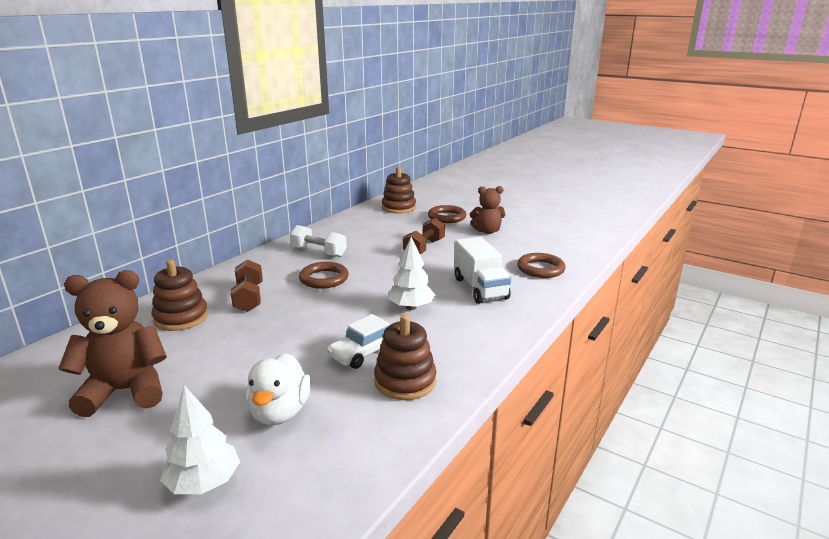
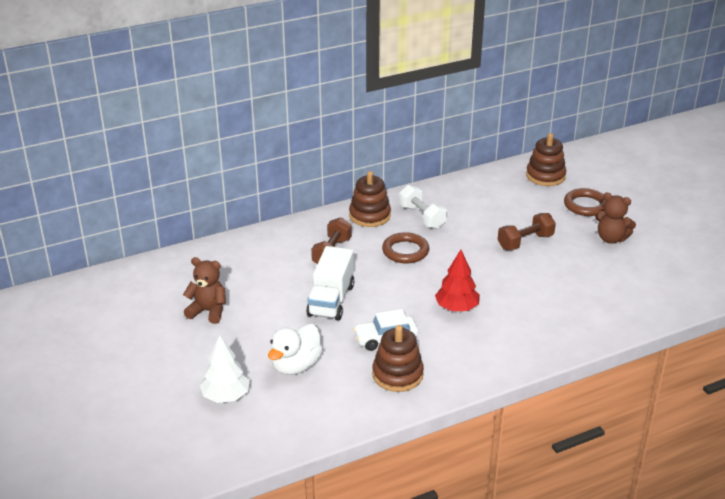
camera: 30 degrees right, 10 degrees up
(125, 391) = (208, 311): brown teddy bear -> brown teddy bear, size x0.64
(181, 318) = (271, 257): brown stacking toy -> brown stacking toy (369, 215)
(411, 307) = (456, 308): white tree -> red tree
(480, 288) = (536, 308): white truck -> white truck (331, 300)
(540, 269) = (618, 305): brown ring -> none

